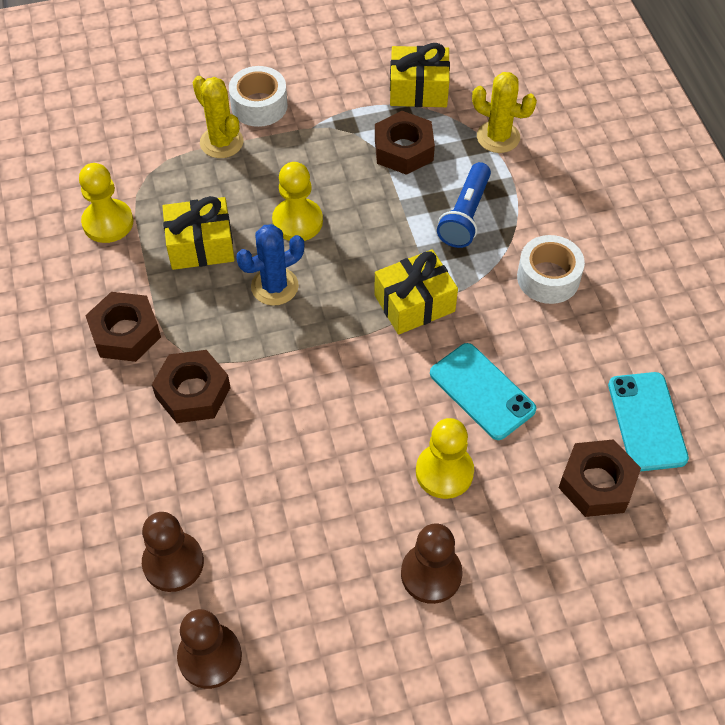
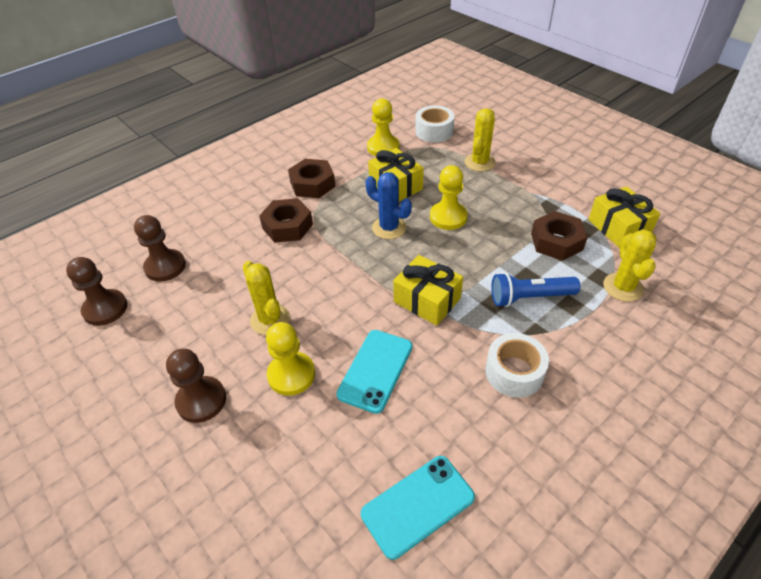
camera: 65 degrees right, 10 degrees down
(259, 105) = (523, 165): white tape -> white tape (434, 131)
(349, 467) = (270, 319): none -> yellow cactus
(597, 483) = (331, 487): brown nut -> none

